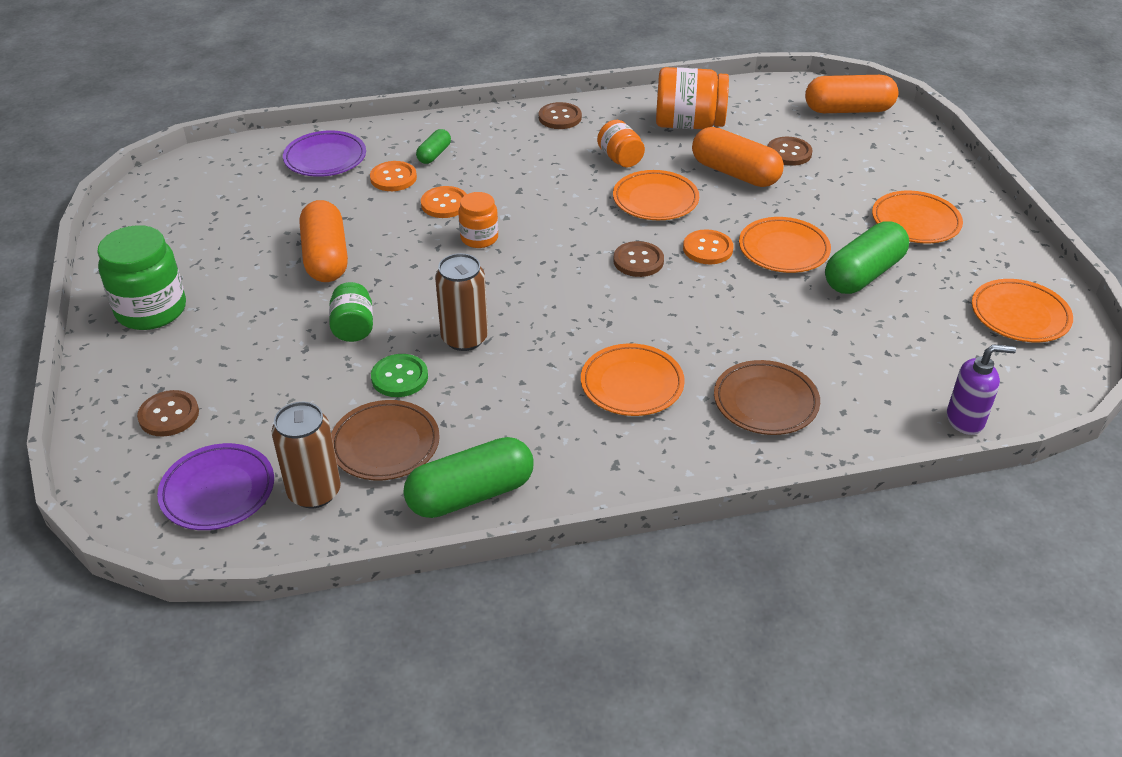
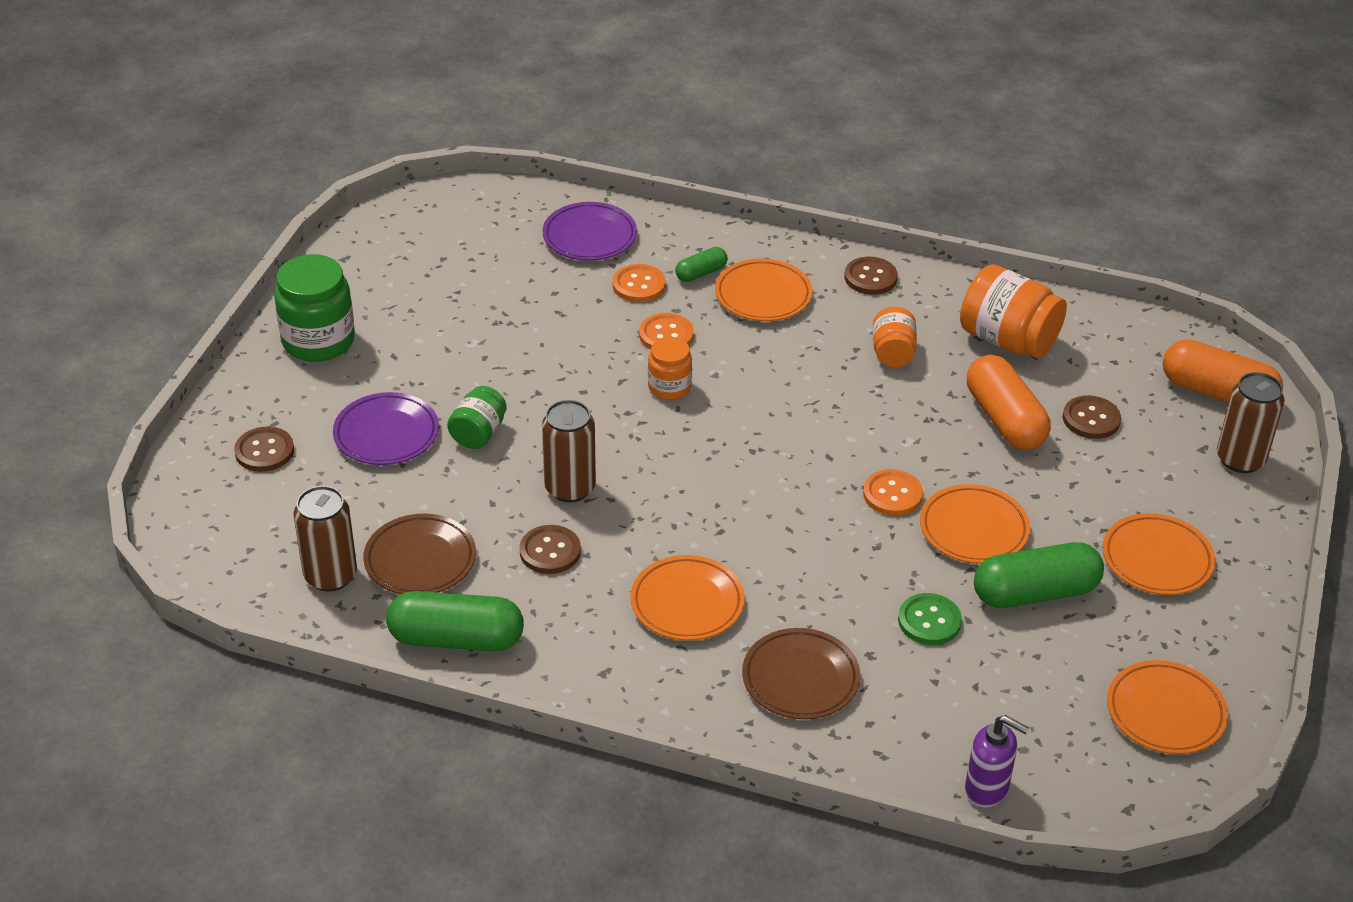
camera: 30 degrees right, 0 degrees up
(218, 491) = (256, 539): purple plate -> purple plate (386, 434)
(326, 257) = (508, 349): orange capsule -> none
(399, 377) = (481, 501): green button -> green button (929, 621)
(638, 261) = (807, 478): brown button -> brown button (550, 551)
(655, 200) = (887, 416): orange plate -> orange plate (763, 295)
(901, 143) = (1240, 459): none -> brown can

